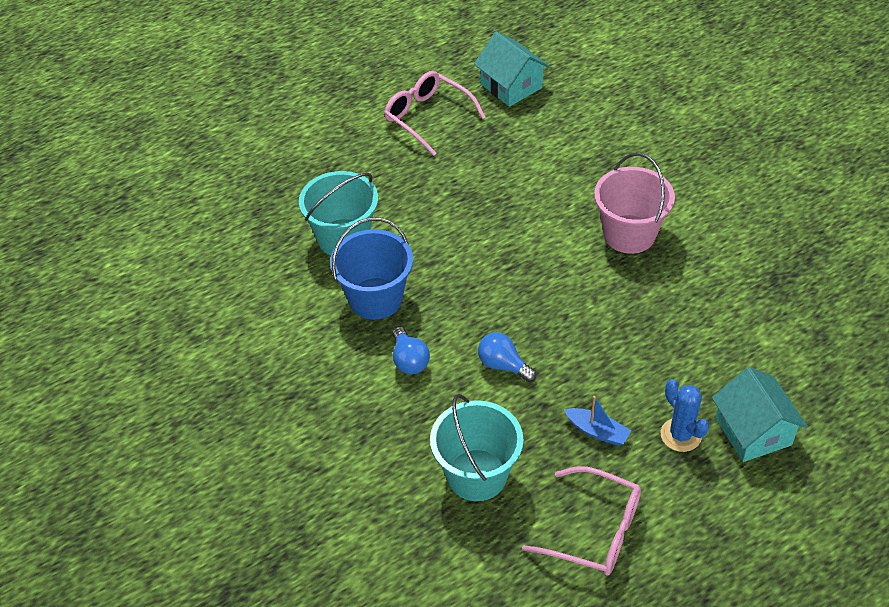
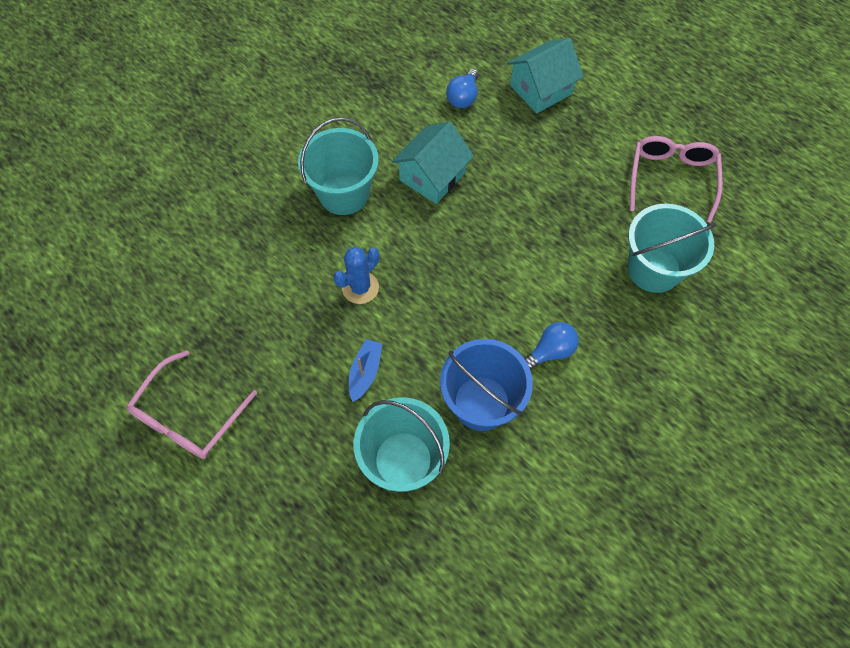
camera: 105 degrees left, 15 degrees up
(503, 365) = (531, 270): blue light bulb -> blue light bulb (463, 97)
(511, 86) = (126, 335): turquoise house -> turquoise house (432, 176)
(597, 431) = (577, 189): blue boat -> blue boat (365, 372)
(629, 234) = (344, 194): pink bucket -> turquoise bucket
(680, 435) = (560, 134): blue cactus -> blue cactus (360, 288)

